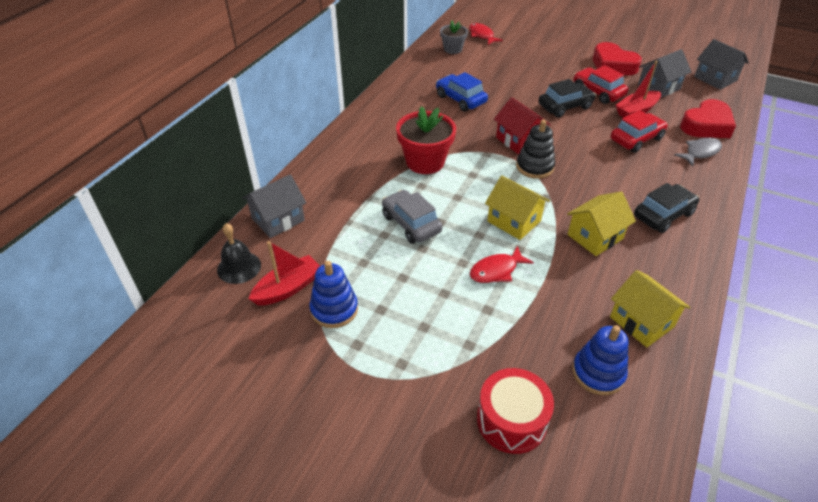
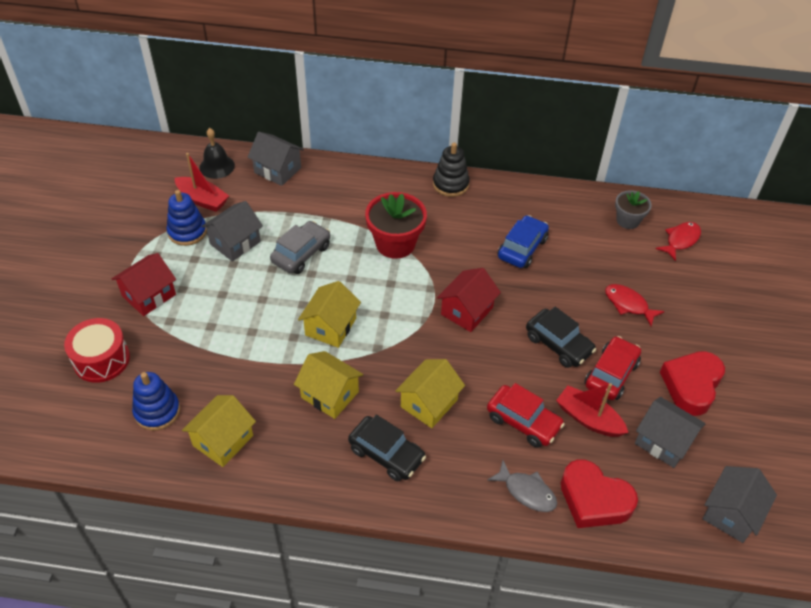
camera: 70 degrees right, 5 degrees up
(372, 271) = (235, 243): none -> grey house
(423, 359) = (149, 295): none -> red house
(496, 270) = (259, 324): red fish -> red fish (628, 304)
(534, 167) = (425, 331): black stacking toy -> black stacking toy (450, 184)
(612, 181) = (429, 403): none -> yellow house

